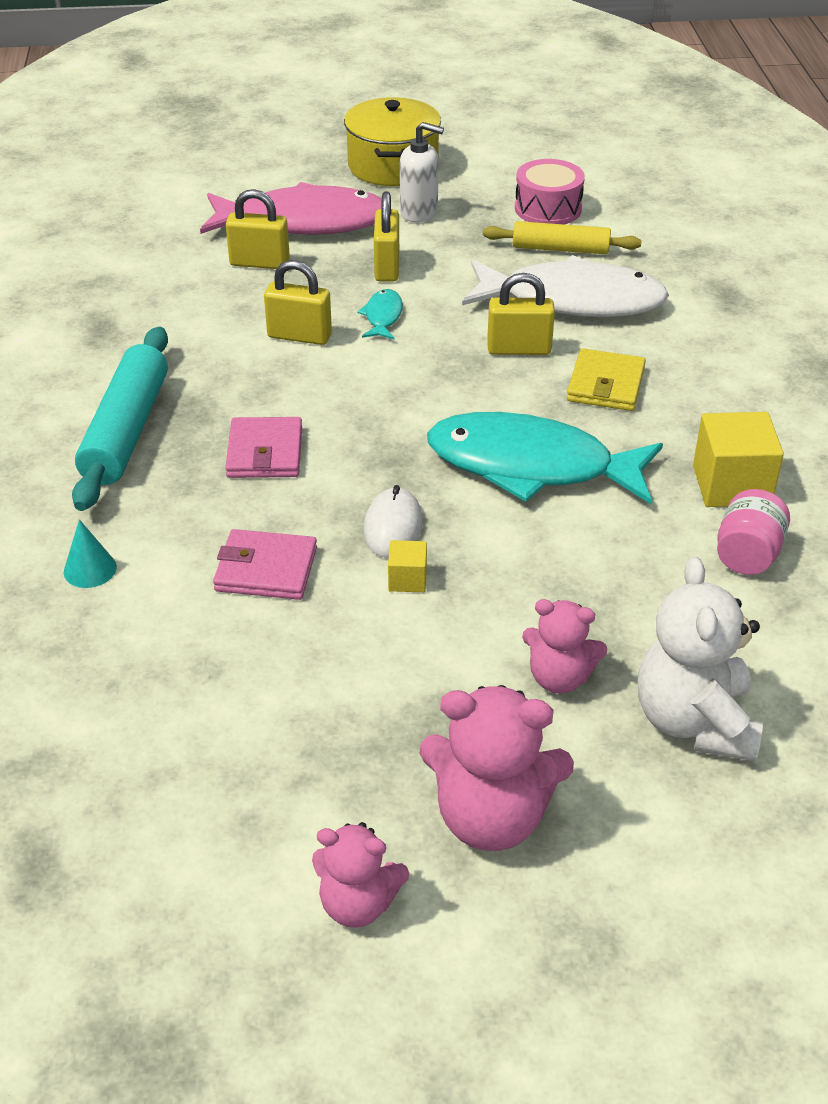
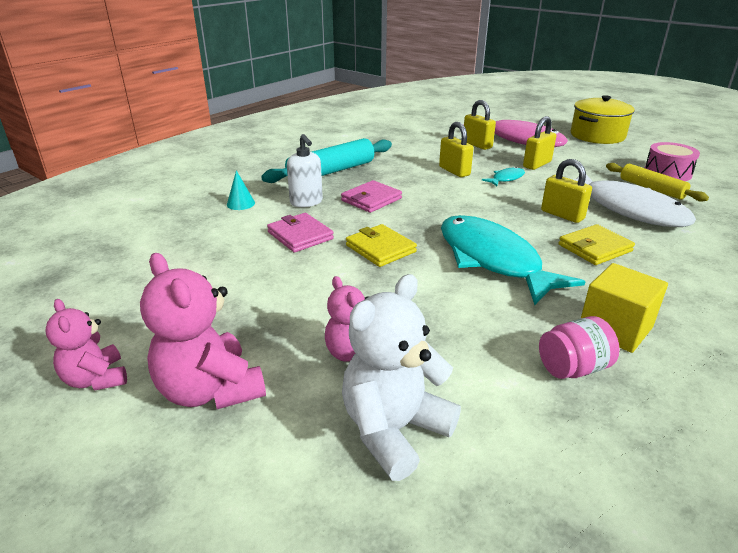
camera: 45 degrees right, 10 degrees down
(393, 526) = (380, 248): white mouse -> yellow wallet
(407, 579) = (352, 270): yellow cube -> none
(419, 212) = (586, 153): white soap dispenser -> white soap dispenser (306, 202)

